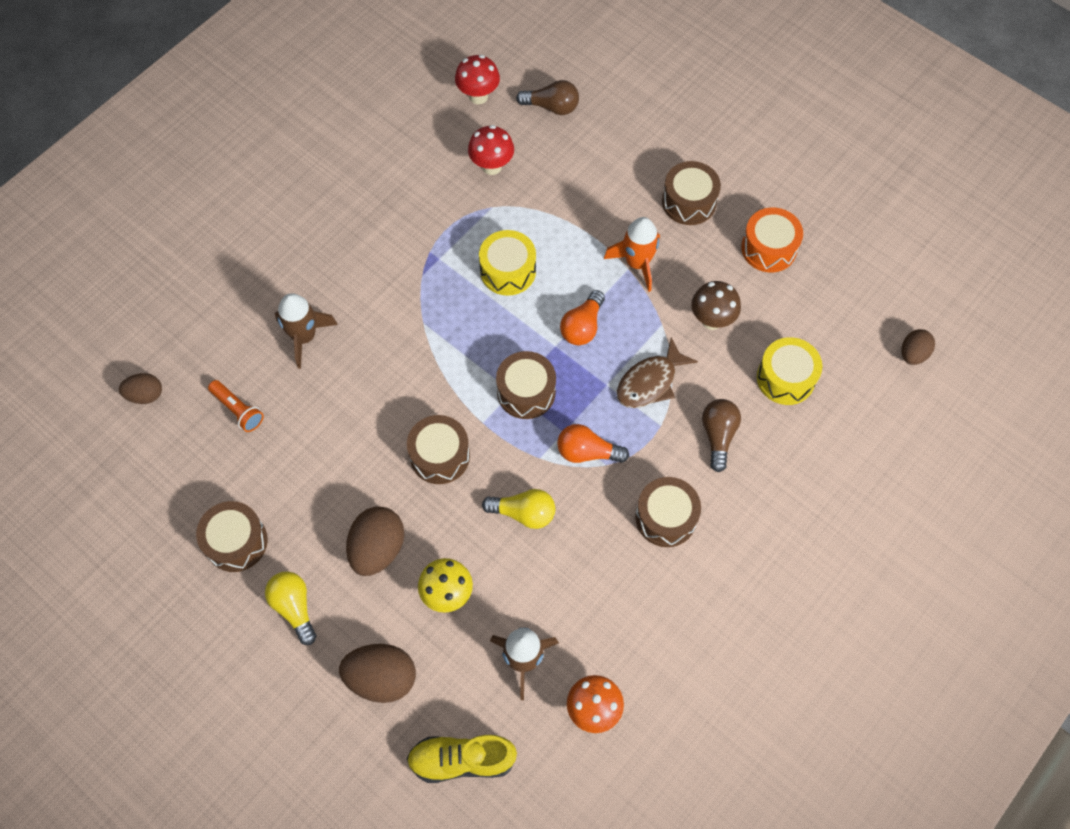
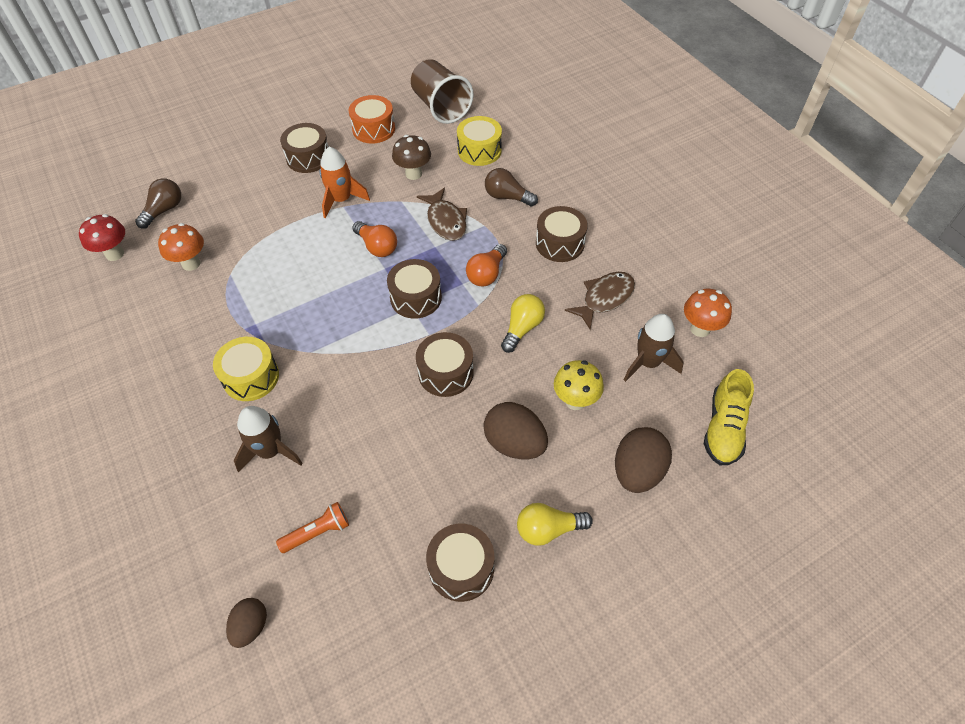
camera: 70 degrees left, 10 degrees down
(492, 166) = (191, 263): red mushroom -> orange mushroom
(508, 271) = (298, 279): yellow drum -> yellow drum (251, 377)
(599, 590) = (604, 298): none -> brown fish
(845, 306) = (441, 107): none -> brown cup
(913, 354) = (492, 89): brown egg -> none

